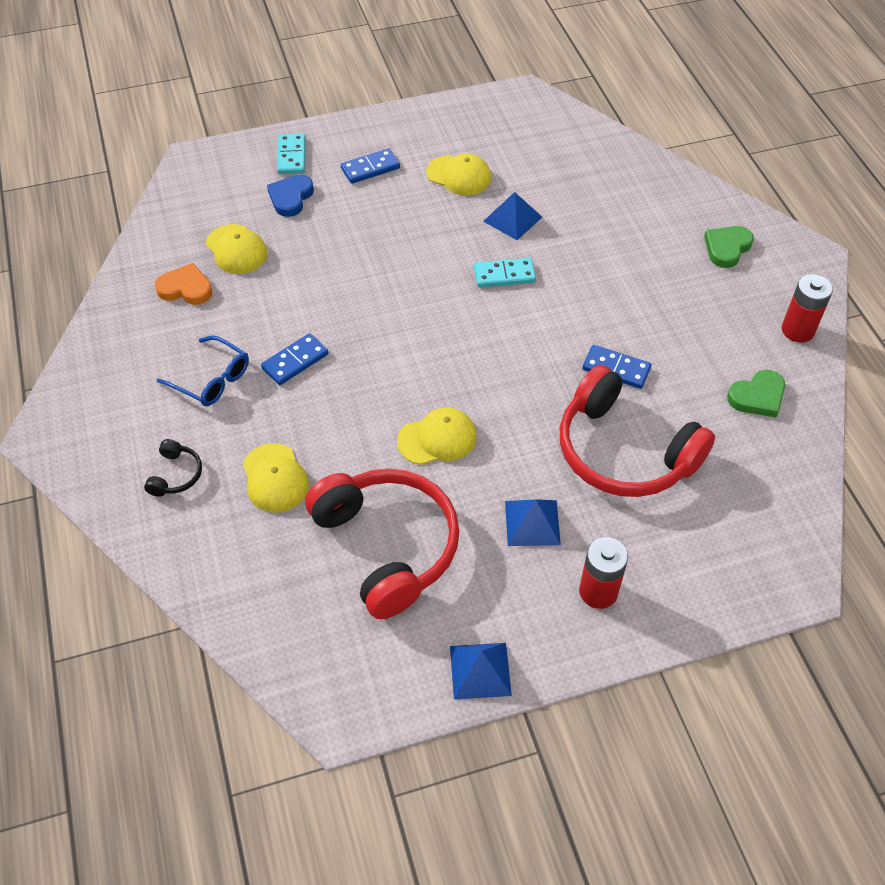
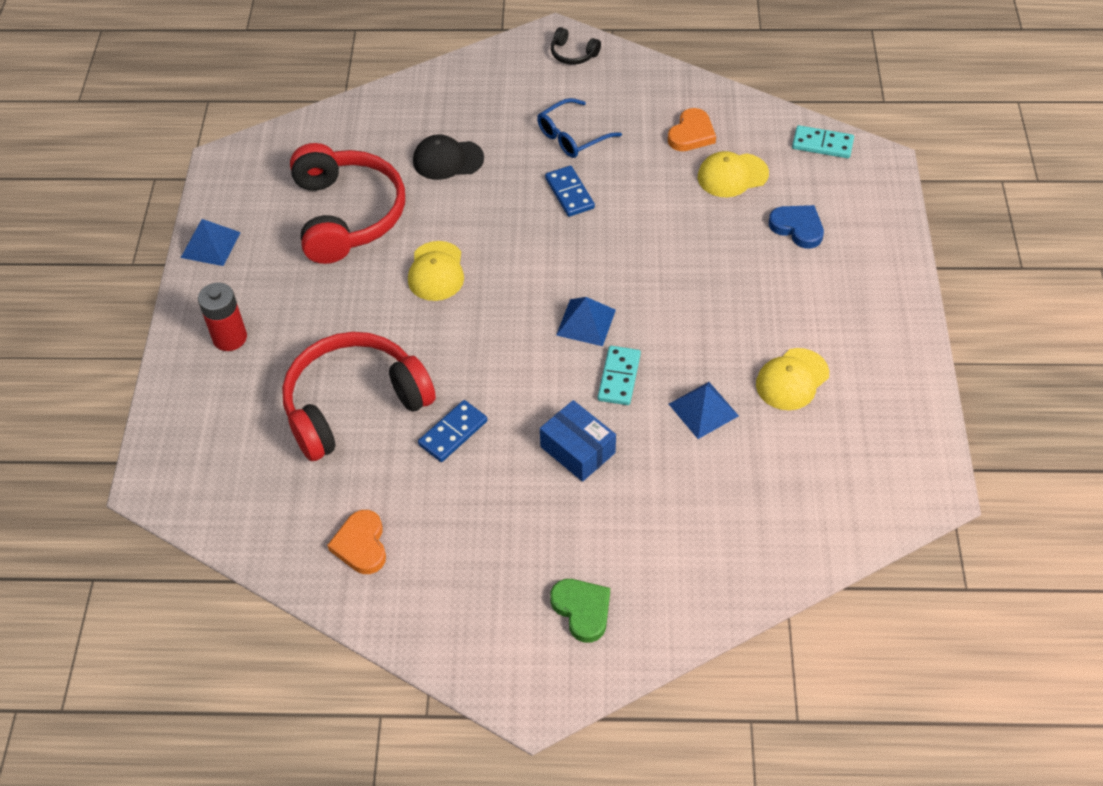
camera: 110 degrees right, 0 degrees up
(175, 475) = (480, 103): black headphones -> black headphones (573, 54)
(275, 478) = (448, 160): yellow cap -> black cap
(292, 156) = (866, 240): turquoise domino -> turquoise domino (822, 144)
(370, 168) = (827, 302): blue domino -> none
(387, 546) = (347, 215): red headphones -> red headphones turned 90 degrees counterclockwise
(532, 522) = (317, 313): blue pyramid -> blue pyramid (586, 322)
(589, 284) = (578, 450): none -> blue box
(757, 397) = (361, 545): green heart -> orange heart
(797, 330) = (429, 627): red battery -> none

